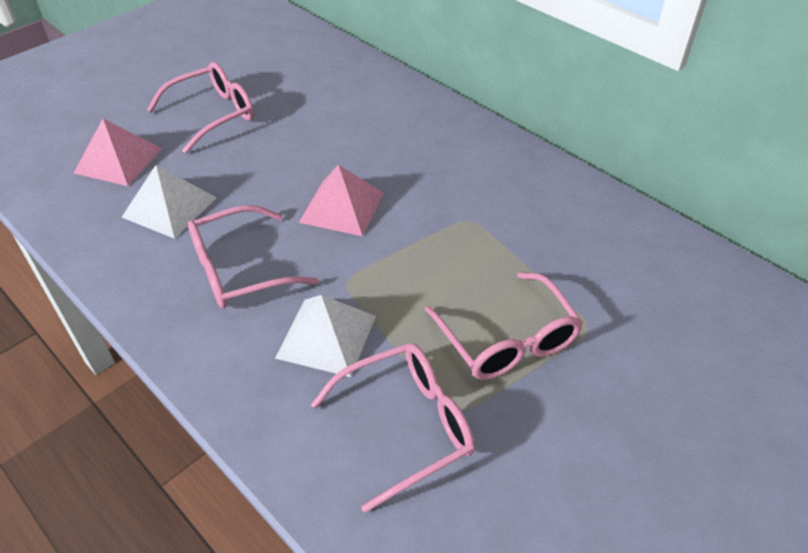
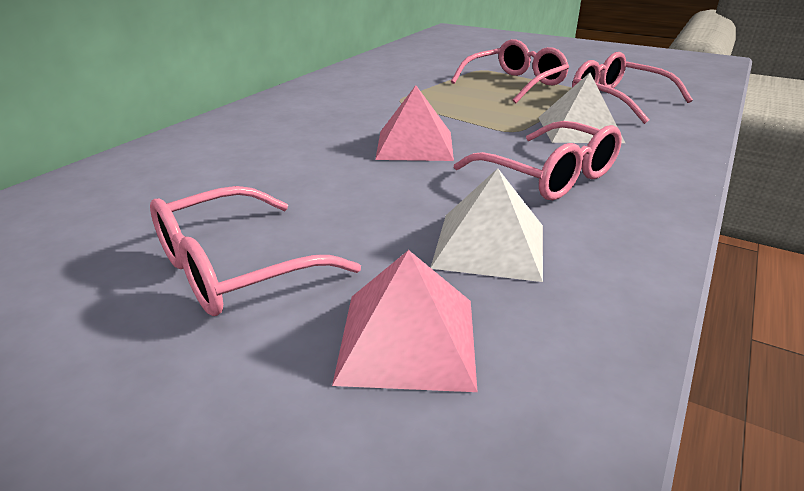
camera: 105 degrees left, 15 degrees down
(213, 114) = (234, 269): pink glasses -> pink glasses turned 75 degrees counterclockwise

